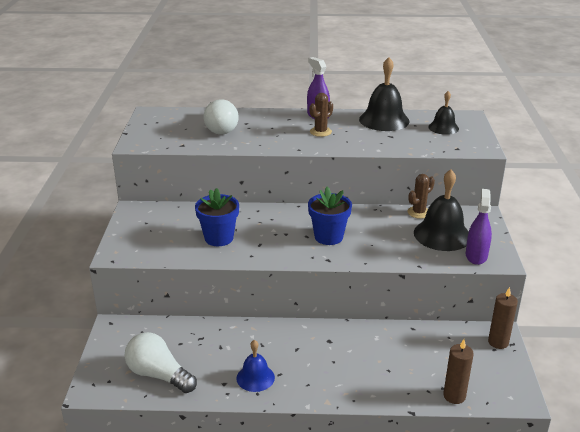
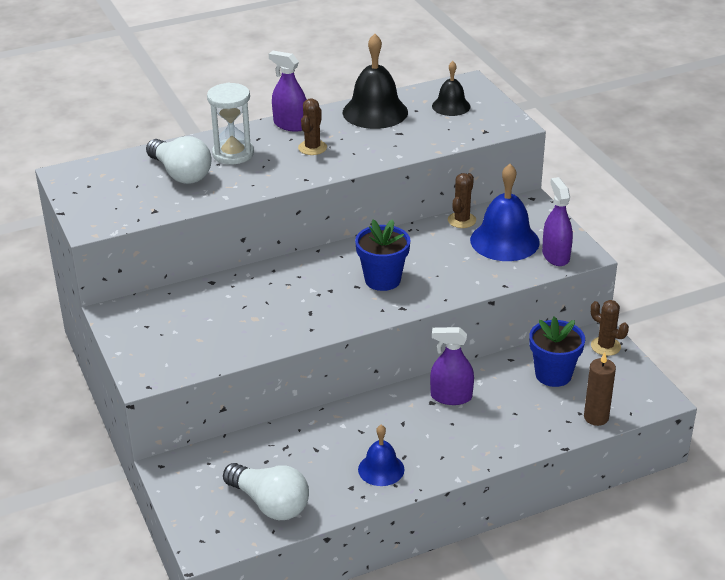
camera: 25 degrees left, 5 degrees up
(158, 375) = (270, 504): white light bulb -> white light bulb turned 150 degrees counterclockwise
(219, 238) = (255, 319): blue flower pot -> blue flower pot (553, 375)
(264, 124) = (233, 154): none -> white hourglass
(346, 341) = (451, 397): none -> purple spray bottle
(442, 234) = (504, 241): black bell -> blue bell
(498, 342) = (605, 346): brown candle -> brown cactus

